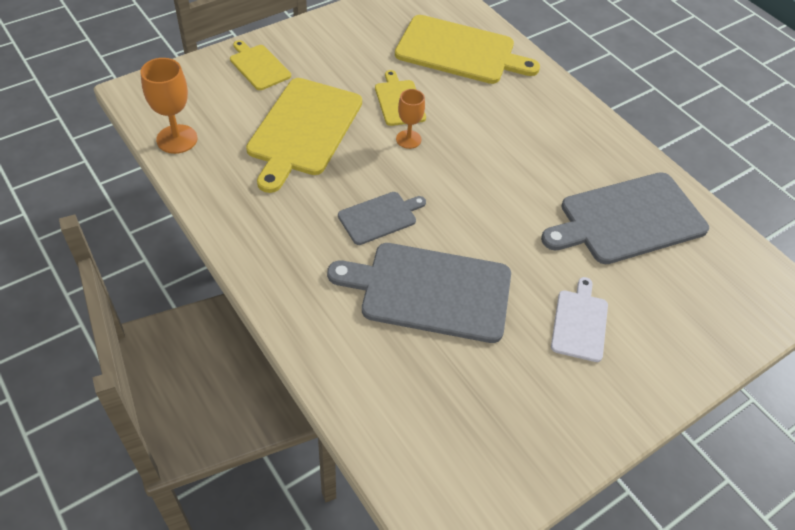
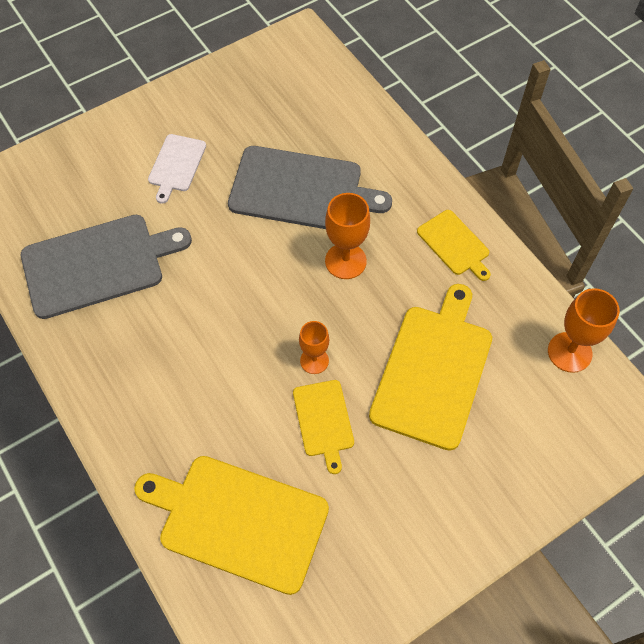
camera: 175 degrees left, 10 degrees up
(258, 66) = (504, 477): yellow cutting board -> yellow cutting board (454, 244)
(380, 217) = (345, 261): grey cutting board -> orange goblet

